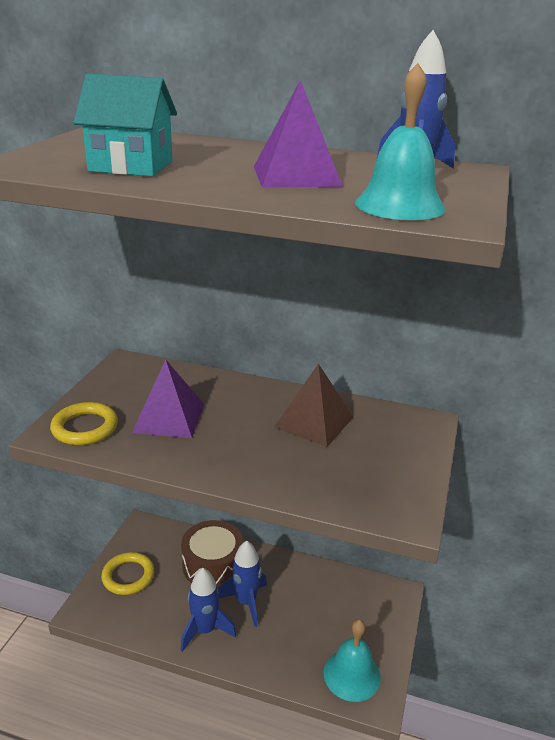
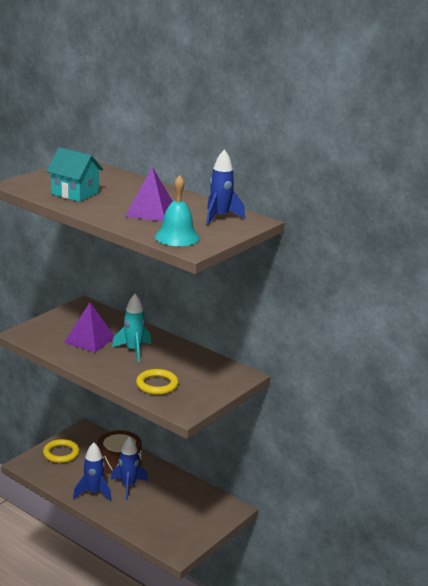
camera: 20 degrees right, 5 degrees down
(85, 427) = (39, 334): yellow ring -> yellow ring (157, 385)
(246, 420) = (133, 350): none -> turquoise rocket
(314, 422) = (173, 360): brown pyramid -> none
(352, 675) = (171, 538): turquoise bell -> none

